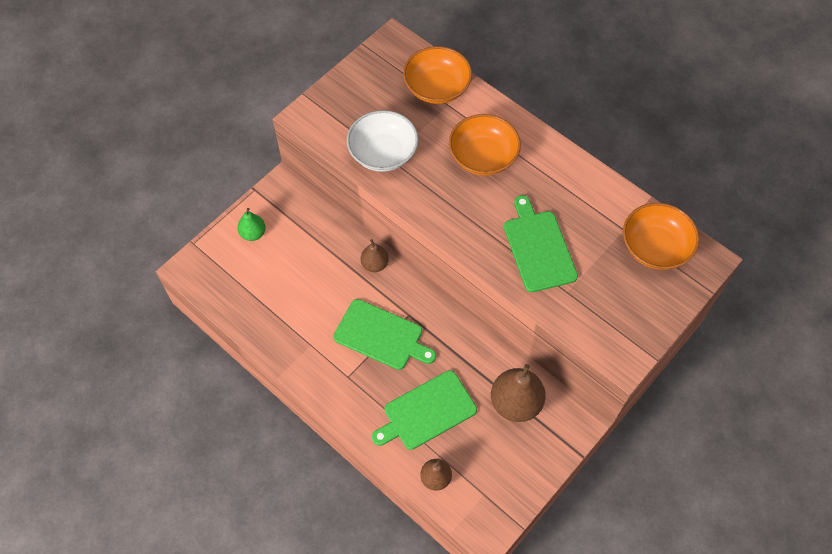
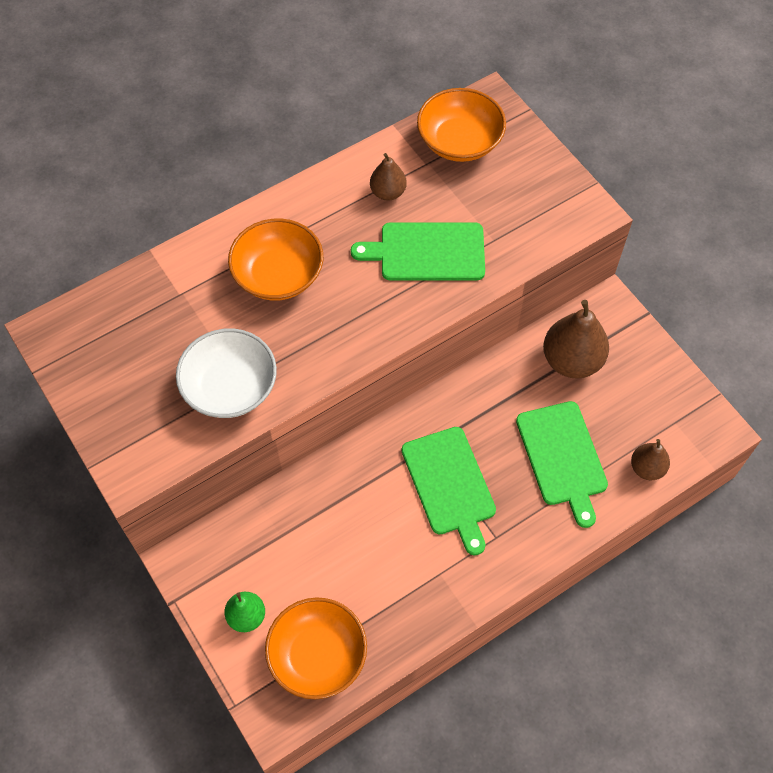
camera: 75 degrees left, 0 degrees up
(375, 264) = (344, 469): brown pear -> brown pear (388, 192)
(381, 336) = (449, 485): green cutting board -> green cutting board turned 120 degrees clockwise
(437, 87) = (149, 299): orange bowl -> orange bowl (317, 655)

